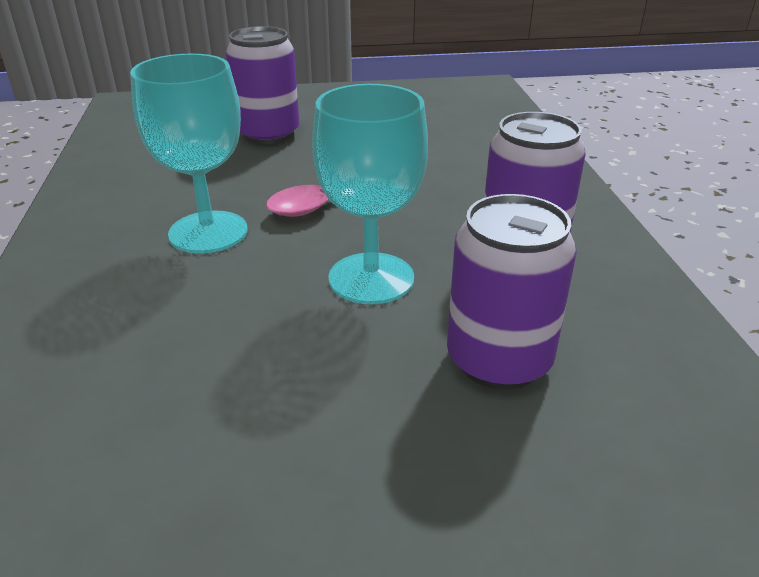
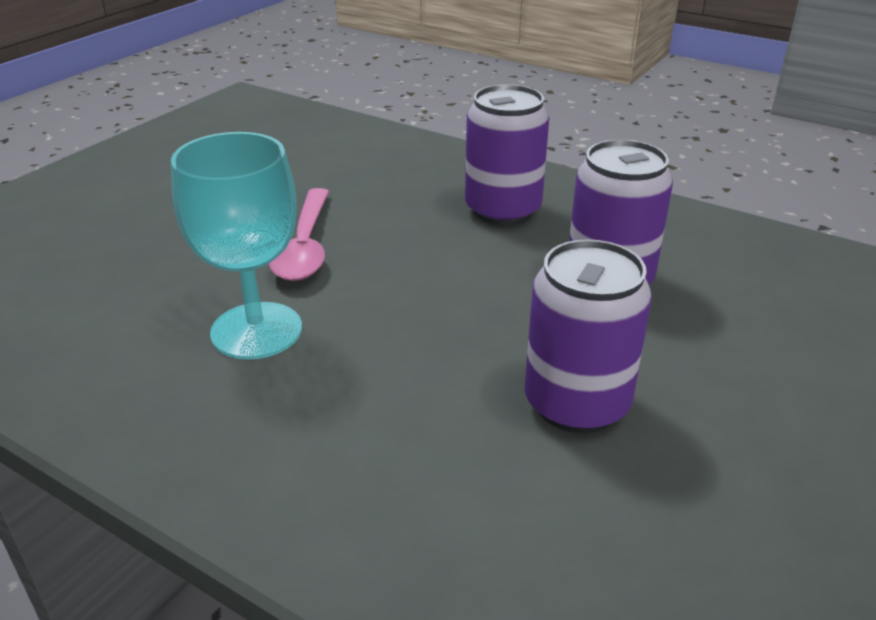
camera: 50 degrees left, 0 degrees up
(268, 134) = (122, 226): purple can -> purple can (576, 404)
(371, 278) = (450, 283): turquoise goblet -> none

